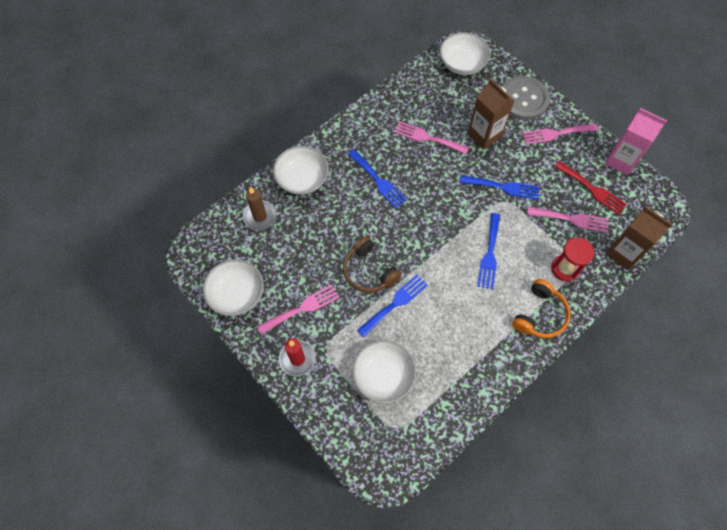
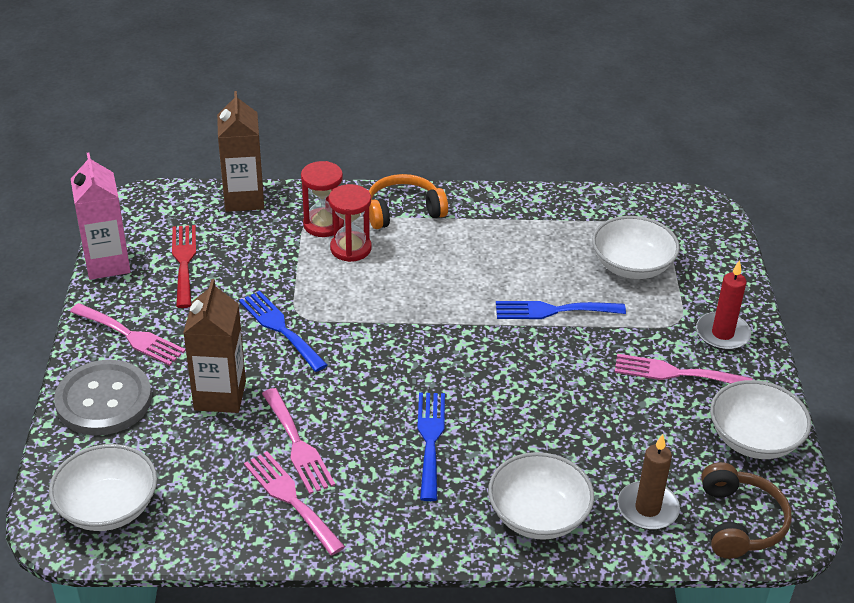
camera: 140 degrees left, 25 degrees down
(369, 271) = (552, 356): brown headphones -> brown headphones (739, 522)
(489, 254) = (387, 283): blue fork -> none
(533, 263) = (350, 248): none -> red hourglass
(571, 219) = (251, 254): pink fork -> pink fork (291, 499)

